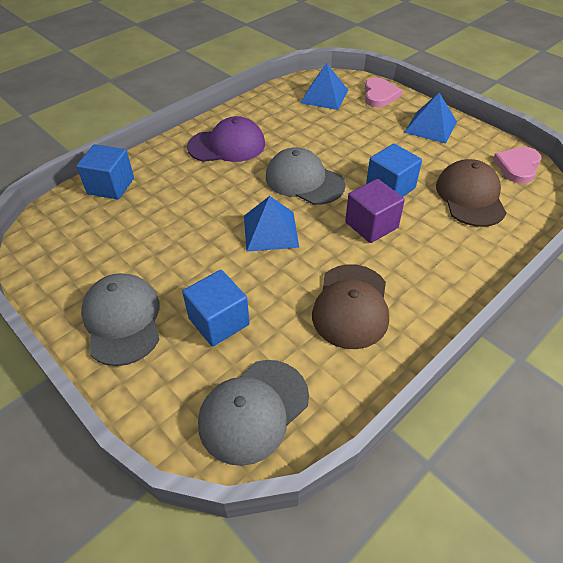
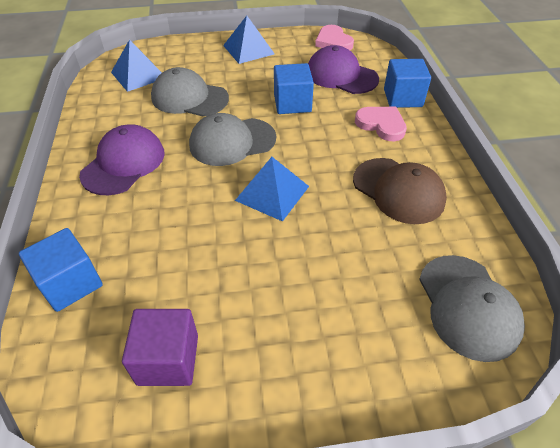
camera: 55 degrees left, 0 degrees up
(122, 320) = (291, 362): grey cap -> grey cap (189, 98)
(219, 321) = (352, 282): blue cube -> blue cube (402, 98)
(371, 225) = (323, 134): purple cube -> purple cube (168, 359)
(379, 95) = (179, 49): pink heart -> pink heart (381, 125)
(470, 196) = (341, 75): brown cap -> purple cap

